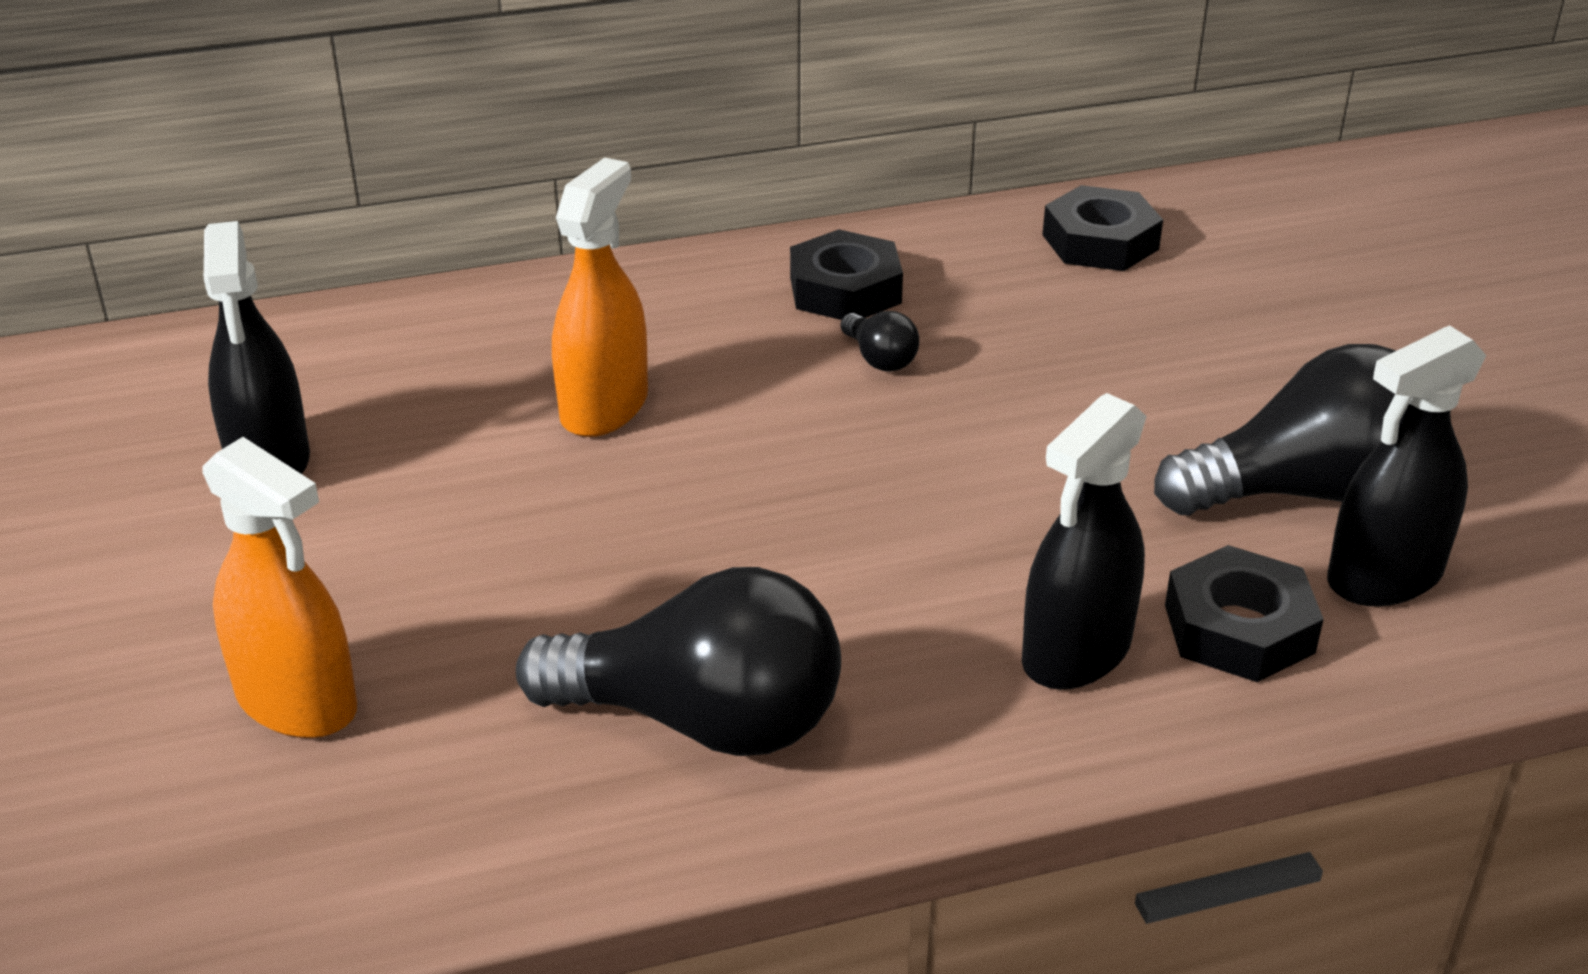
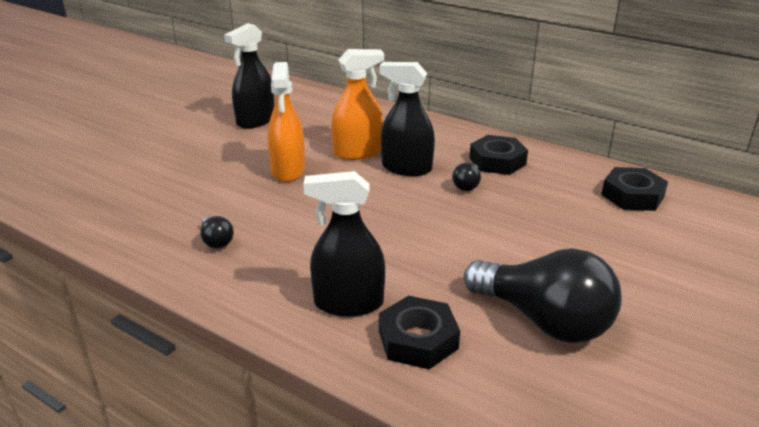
camera: 50 degrees right, 5 degrees down
(297, 702) = (153, 173): orange spray bottle -> orange spray bottle (288, 170)
(702, 721) = (216, 241): black light bulb -> black light bulb, size x0.42
(1384, 577) = (514, 369): black spray bottle -> black spray bottle (406, 168)

